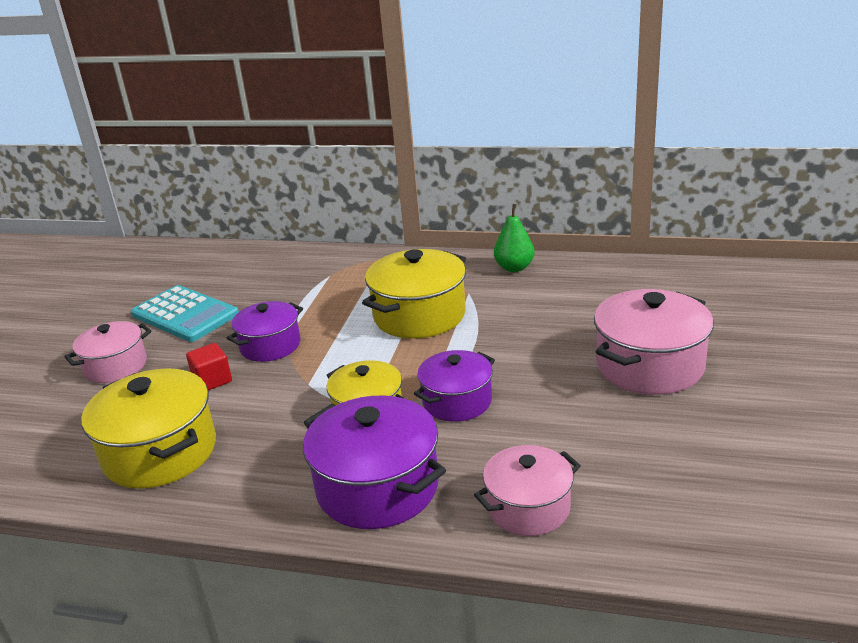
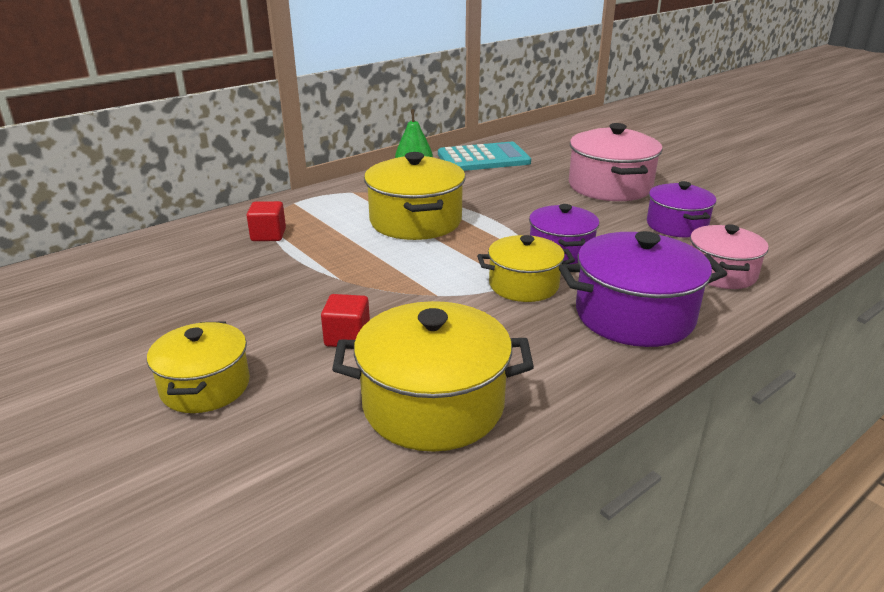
camera: 55 degrees left, 0 degrees up
(116, 366) = (205, 386): pink pot -> yellow pot
(185, 314) = (183, 314): turquoise calculator -> turquoise calculator (483, 158)
(270, 346) = (340, 291): purple pot -> purple pot (676, 225)
(319, 279) = (268, 235): none -> red cube

